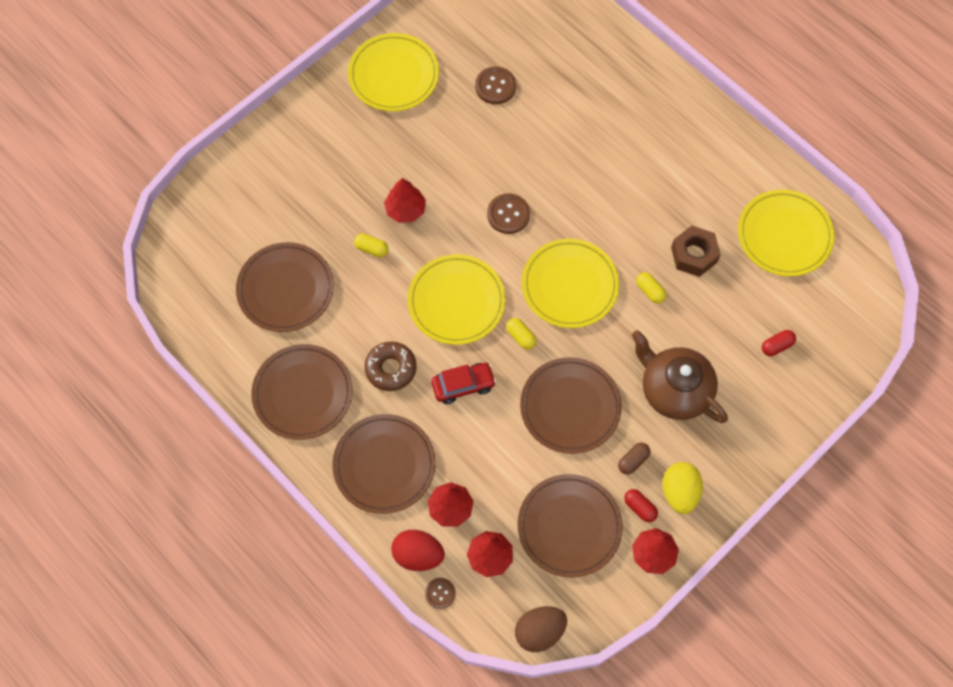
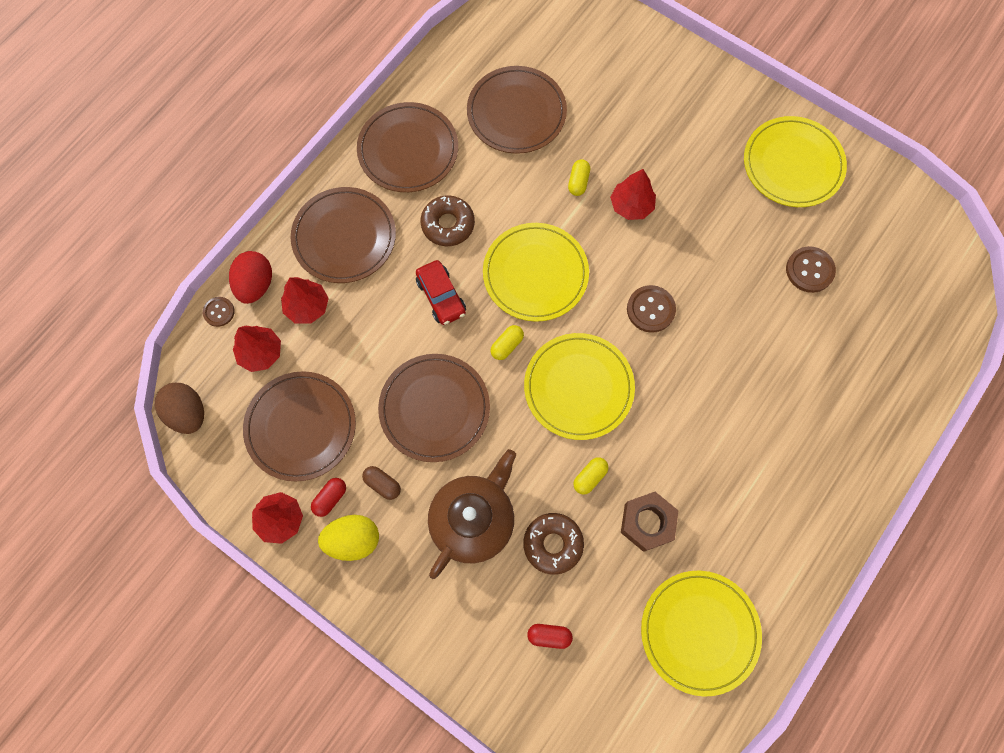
camera: 80 degrees right, 5 degrees up
(702, 330) = (553, 544): none -> brown donut
(776, 346) = (549, 636): red capsule -> red capsule turned 45 degrees counterclockwise

